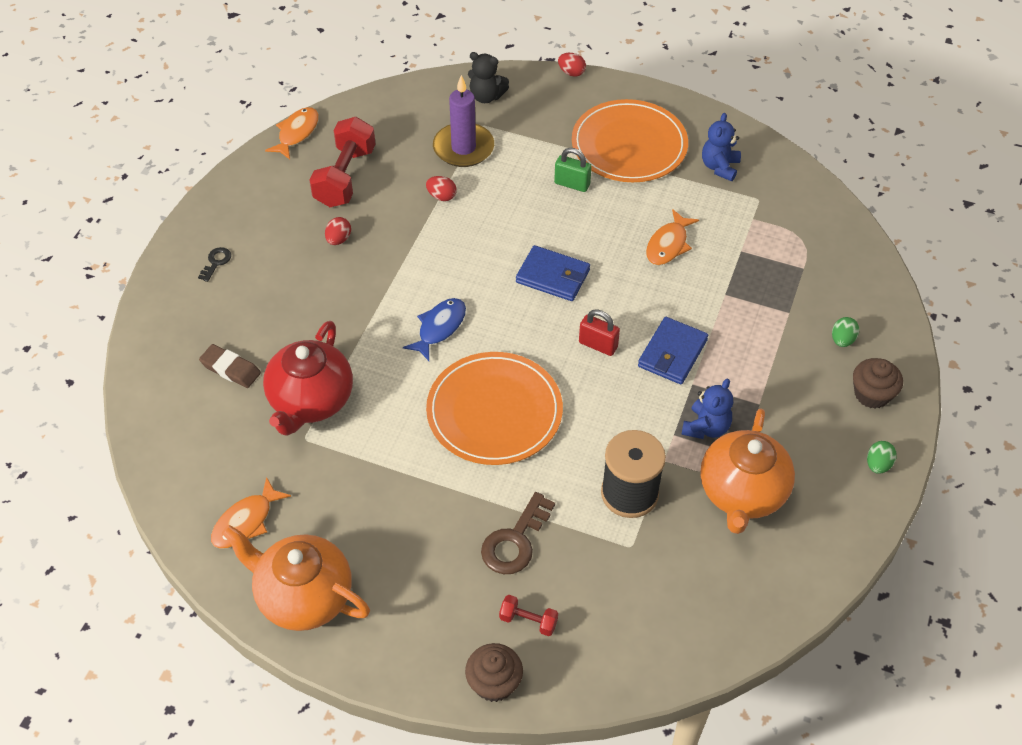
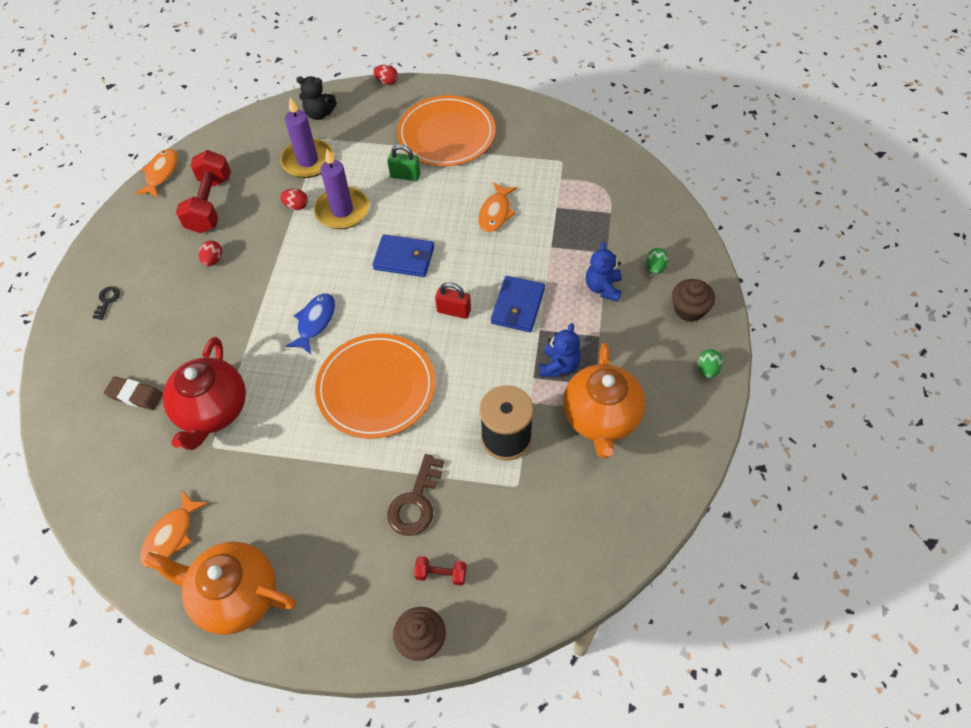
camera: 10 degrees left, 5 degrees up
(492, 211) = (342, 211): none -> purple candle
(719, 167) = (524, 140): blue teddy bear -> blue teddy bear (603, 288)

